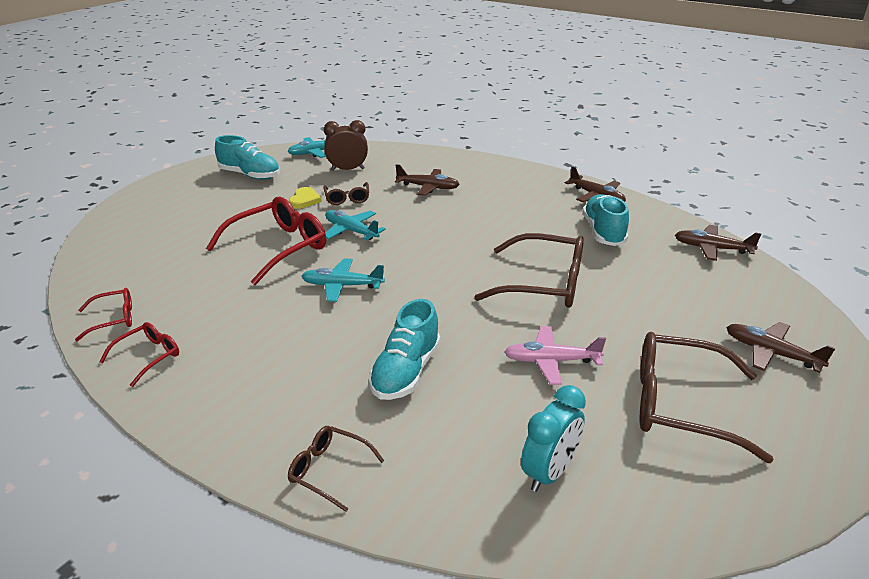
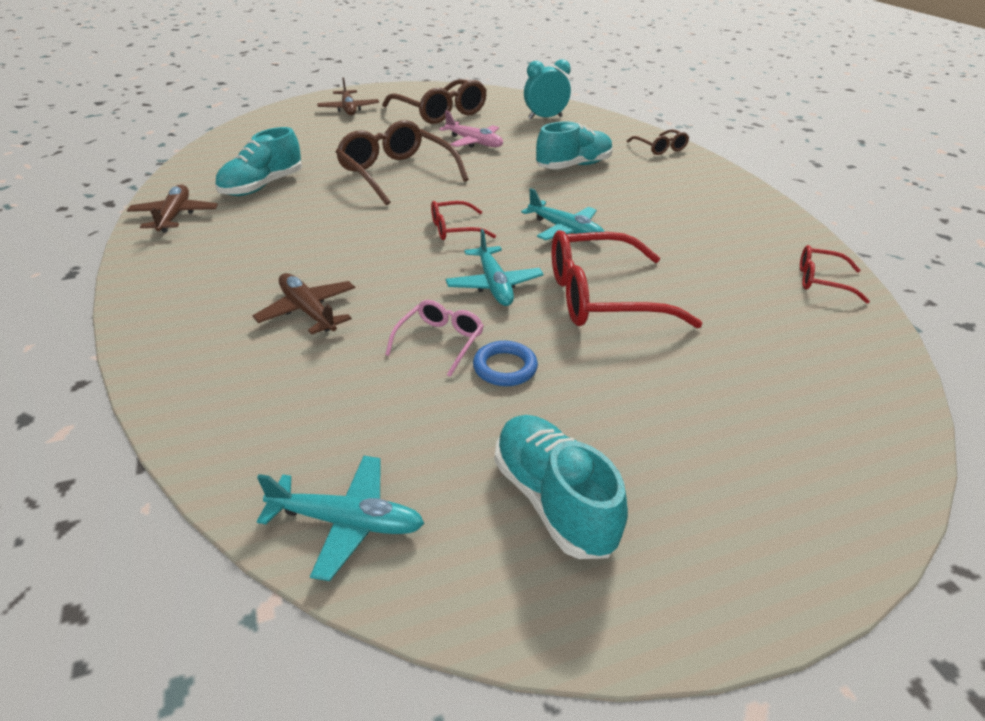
camera: 145 degrees left, 5 degrees up
(148, 357) = (778, 236): red glasses -> red glasses (454, 229)
(304, 200) = (505, 367): yellow heart -> blue ring
(347, 198) = (440, 341): brown glasses -> pink glasses
(348, 169) = (359, 416): brown clock -> none
(712, 248) = (225, 148): brown plane -> none

